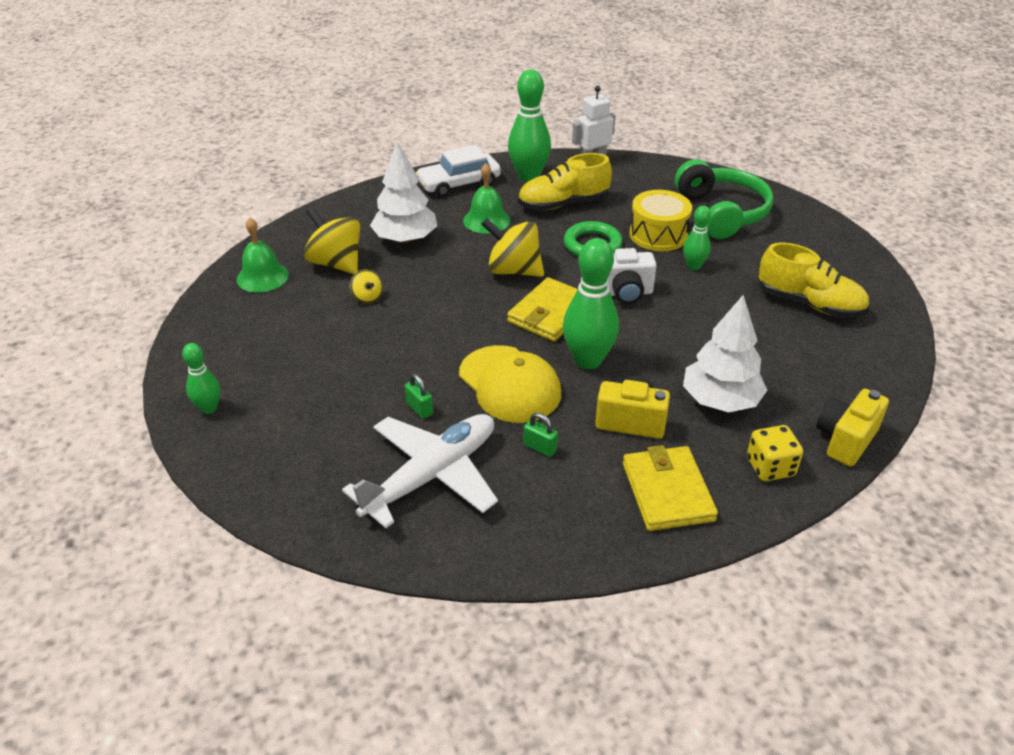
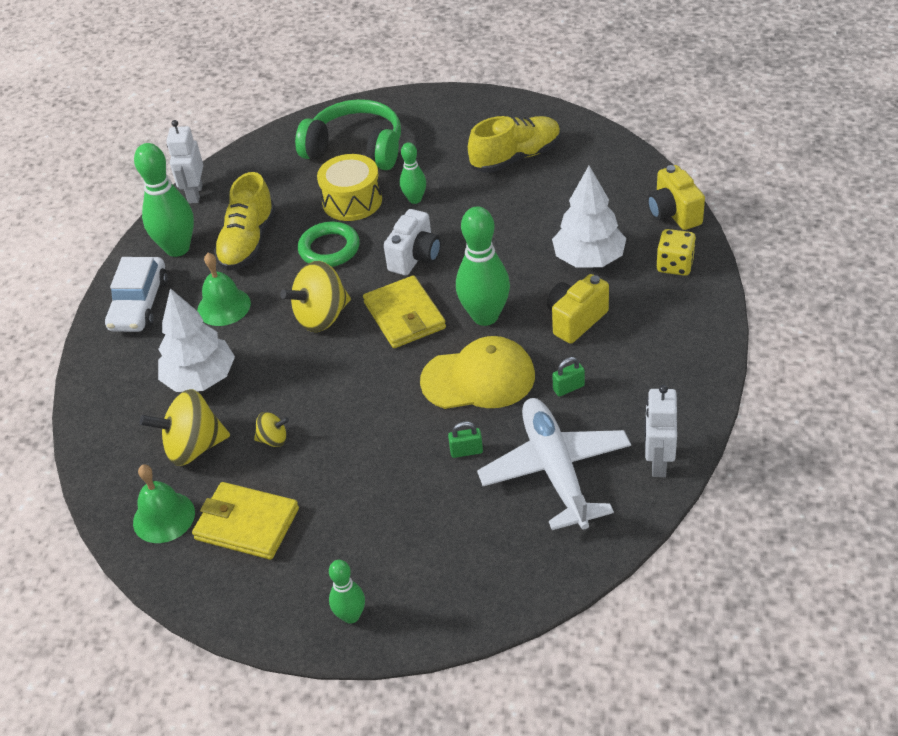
camera: 55 degrees left, 5 degrees up
(486, 549) = (658, 462): none -> white robot
(667, 492) = (664, 332): yellow wallet -> yellow wallet (247, 524)

